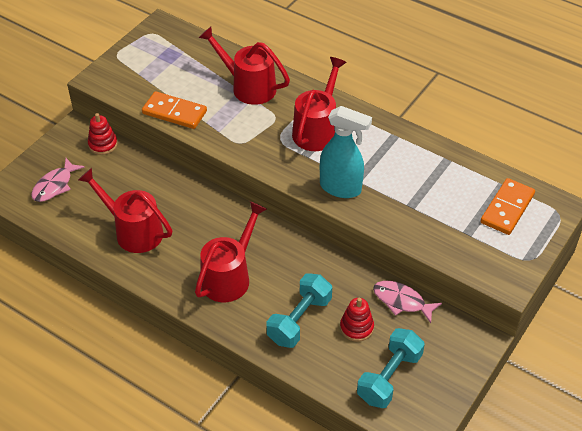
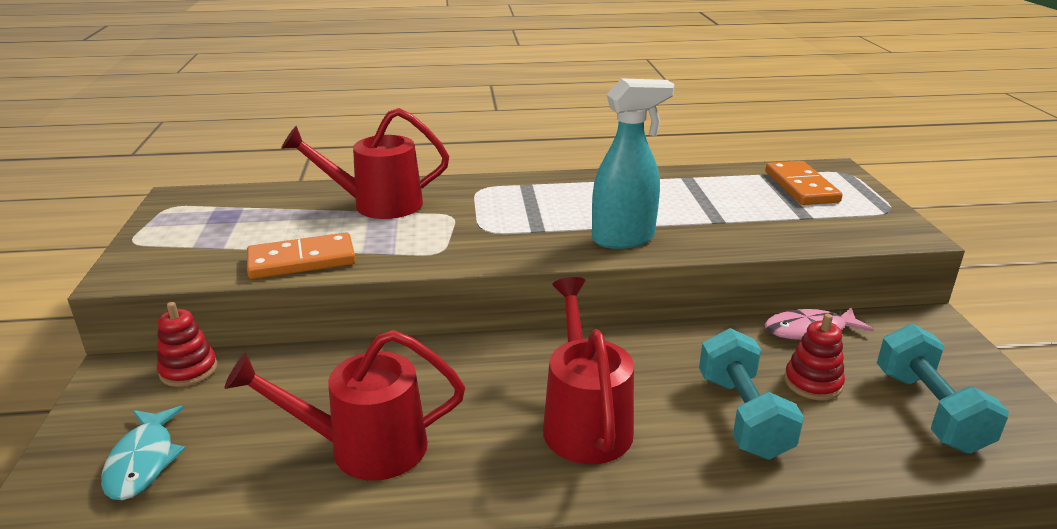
camera: 40 degrees left, 20 degrees down
(55, 185) = (143, 461): pink fish -> turquoise fish
(317, 129) = (517, 206): red watering can -> none

